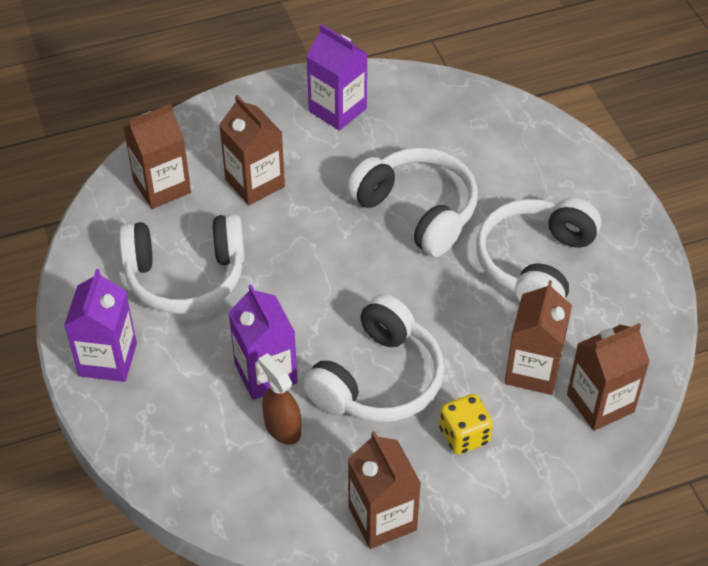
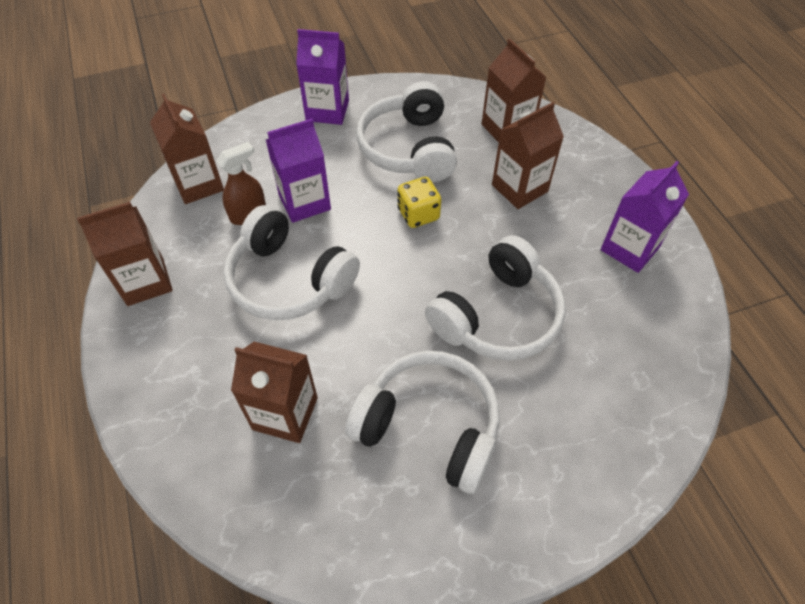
camera: 90 degrees right, 5 degrees up
(464, 436) = (216, 347): yellow dice -> yellow dice (418, 214)
(600, 403) = (234, 479): brown carton -> brown carton (198, 184)

